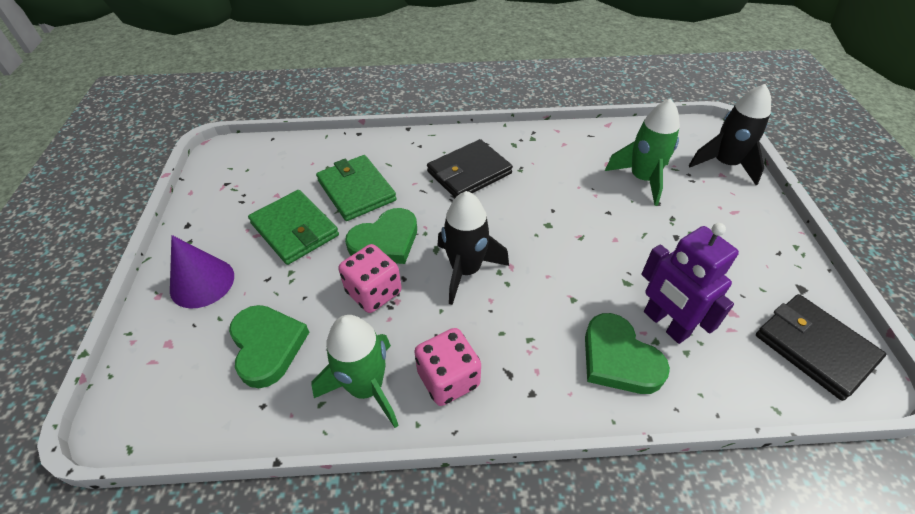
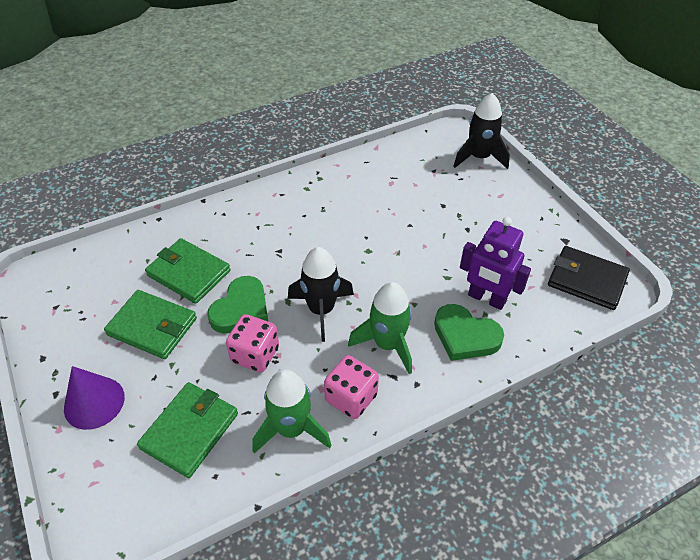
camera: 25 degrees left, 0 degrees up
(267, 346) = (190, 431): green heart -> green wallet
(469, 173) = (281, 226): black wallet -> none
(642, 179) = (423, 189): green rocket -> green rocket (387, 344)

